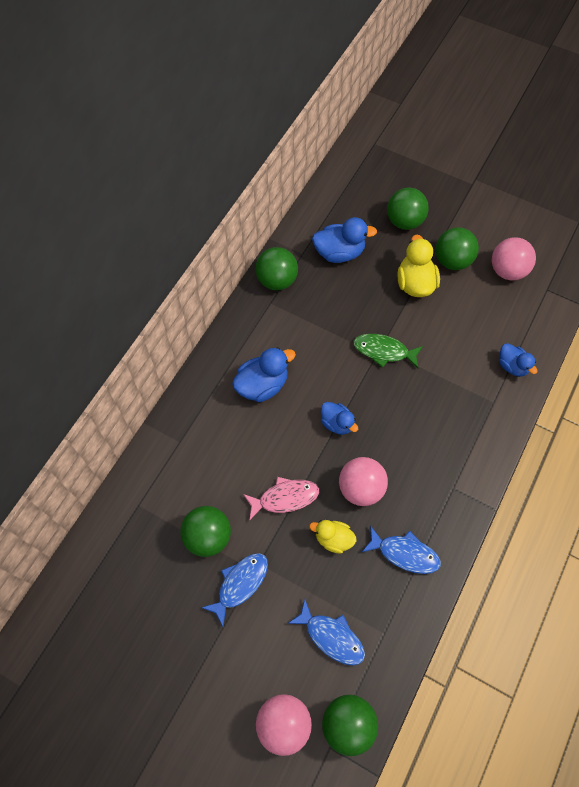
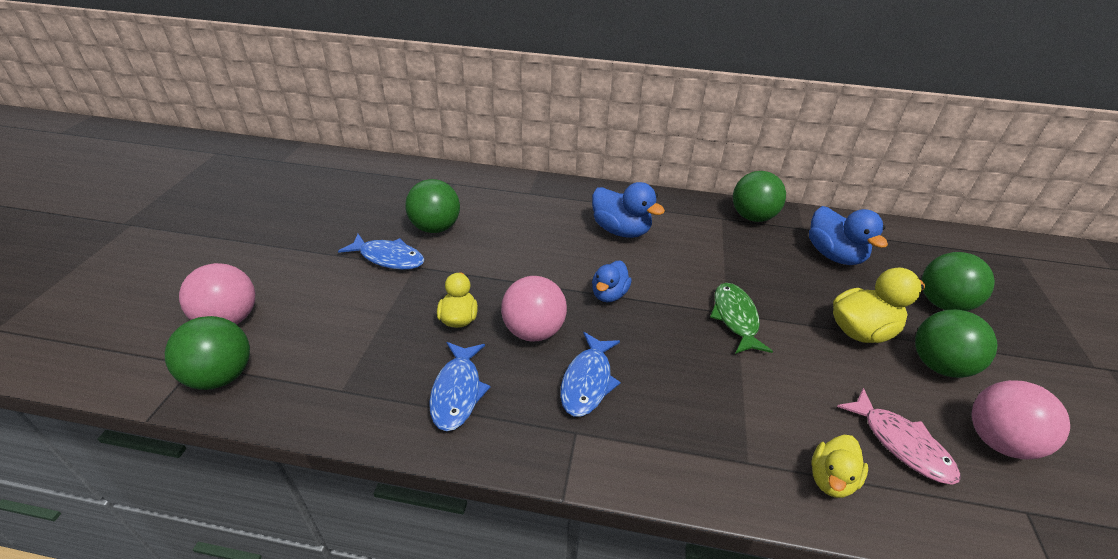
camera: 70 degrees right, 25 degrees down
(285, 498) = (496, 271): pink fish -> pink fish (901, 444)
(331, 636) = (334, 340): blue fish -> blue fish (588, 381)
(512, 366) = (831, 479): blue duck -> yellow duck

